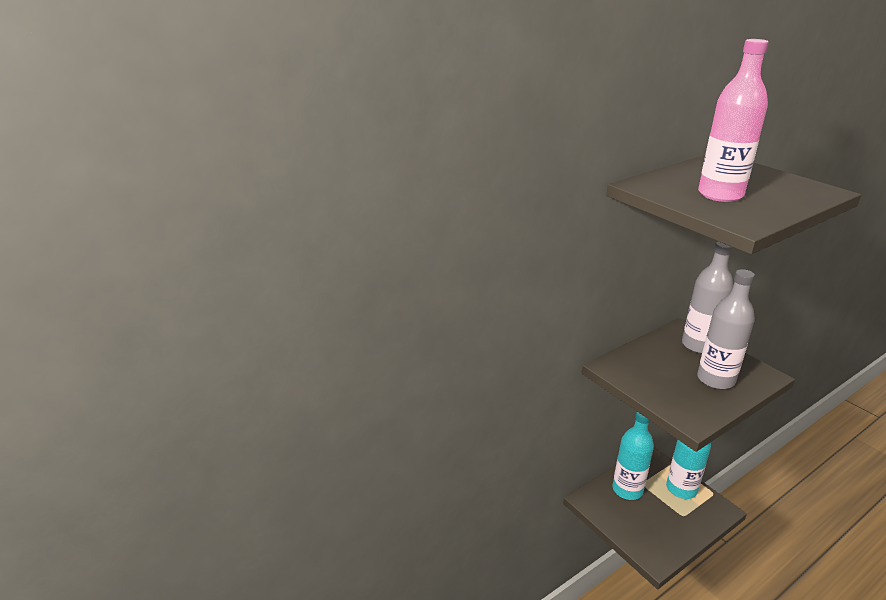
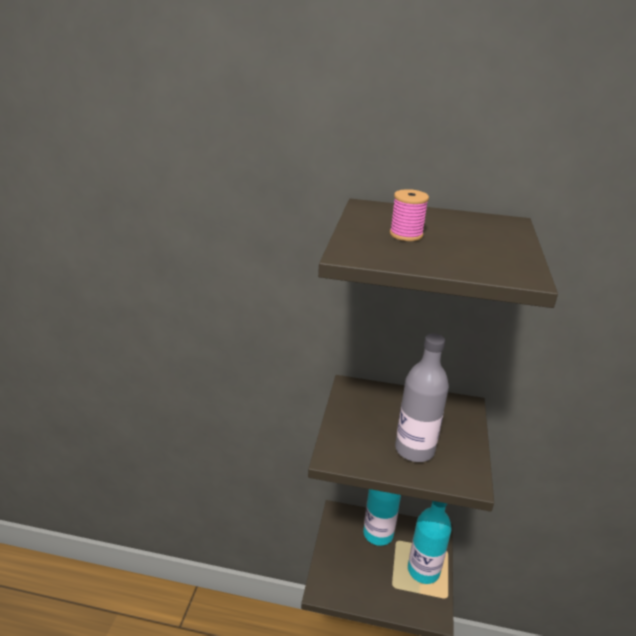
camera: 45 degrees right, 0 degrees up
(698, 345) = (455, 423): grey bottle -> none
(720, 195) = (406, 235): pink bottle -> pink spool

